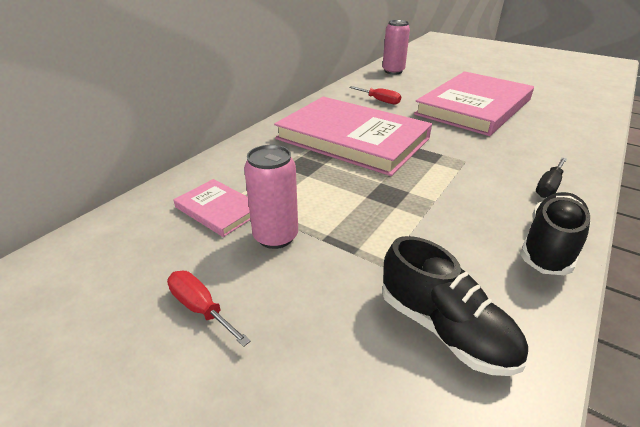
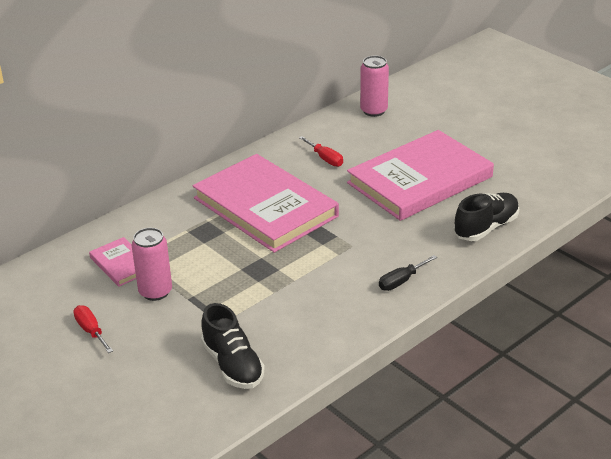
camera: 15 degrees right, 0 degrees up
(550, 246) = (350, 328): black shoe -> black shoe (486, 228)

